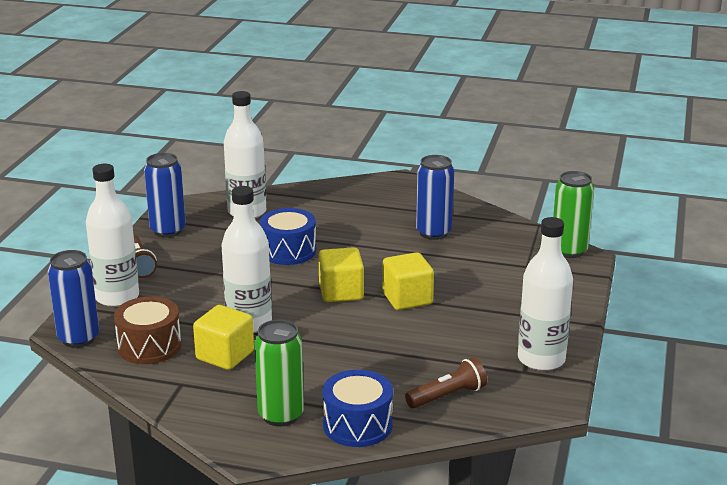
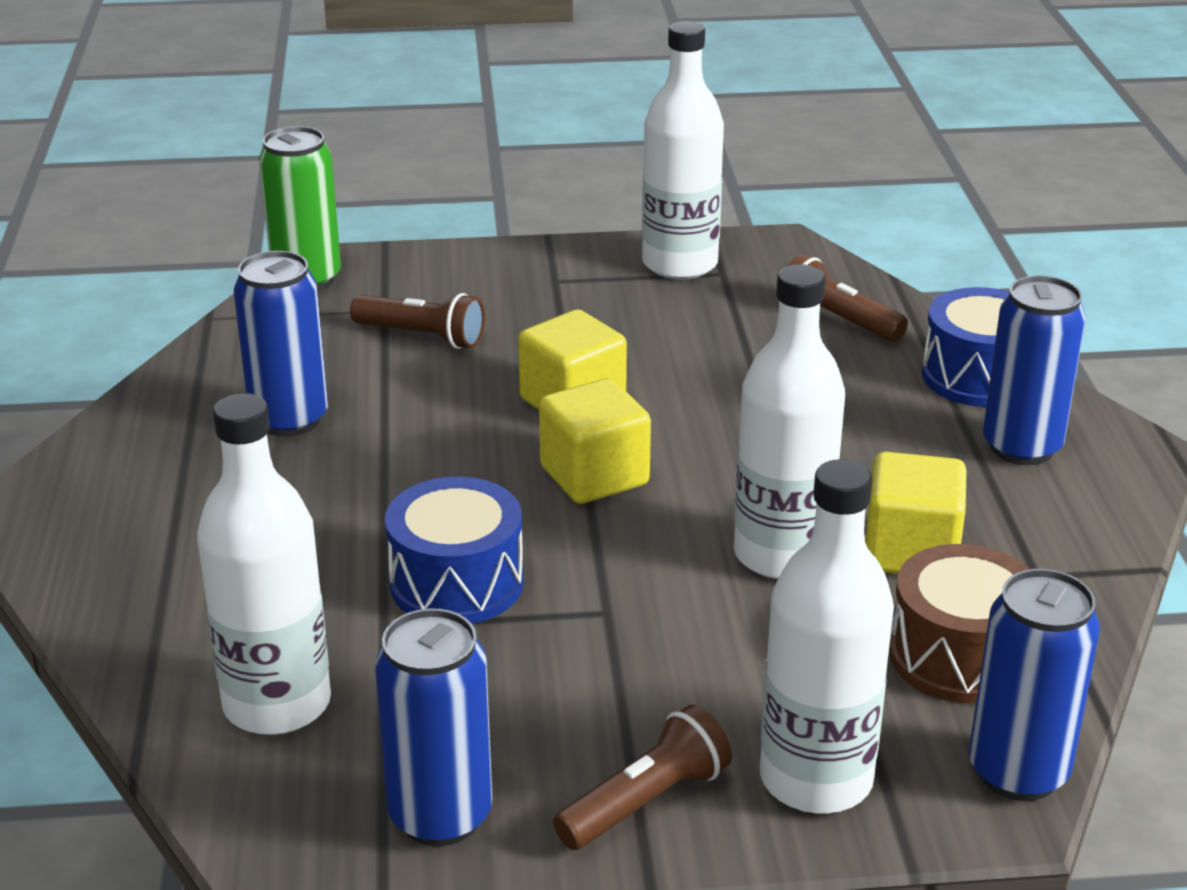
camera: 110 degrees left, 5 degrees up
(281, 415) = (1021, 447): green can -> blue can
(493, 271) = (422, 336): none -> brown flashlight

